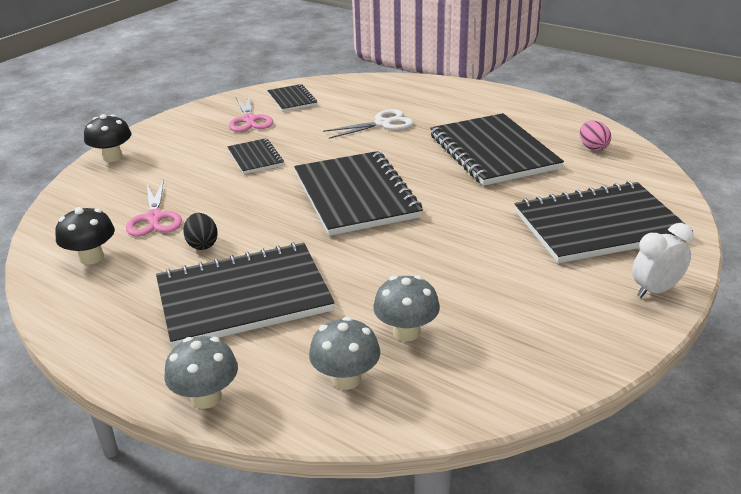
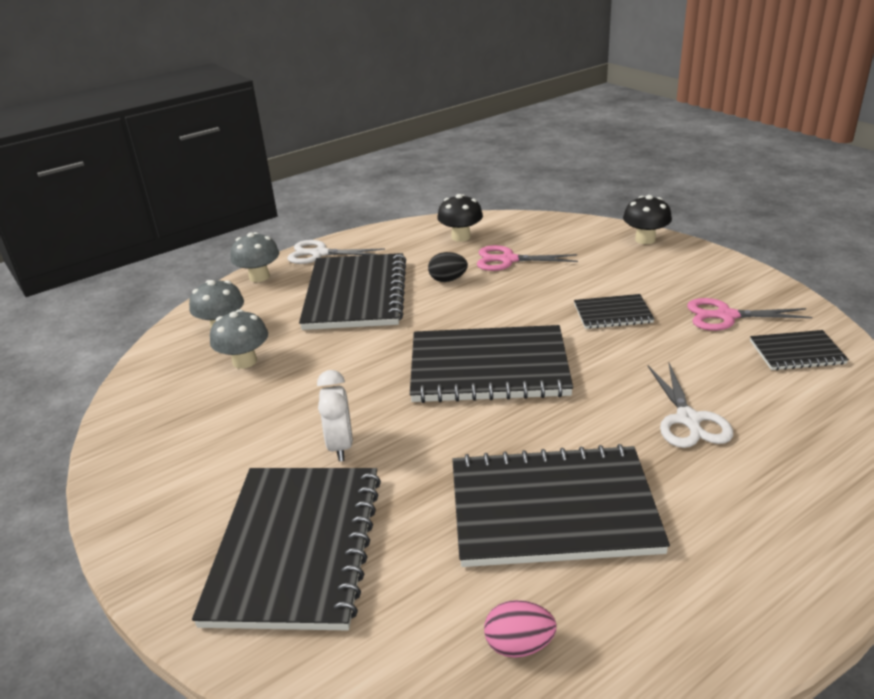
camera: 110 degrees right, 0 degrees up
(131, 362) = (319, 253): none -> white scissors
(655, 290) = (147, 540): white clock -> white clock (340, 446)

